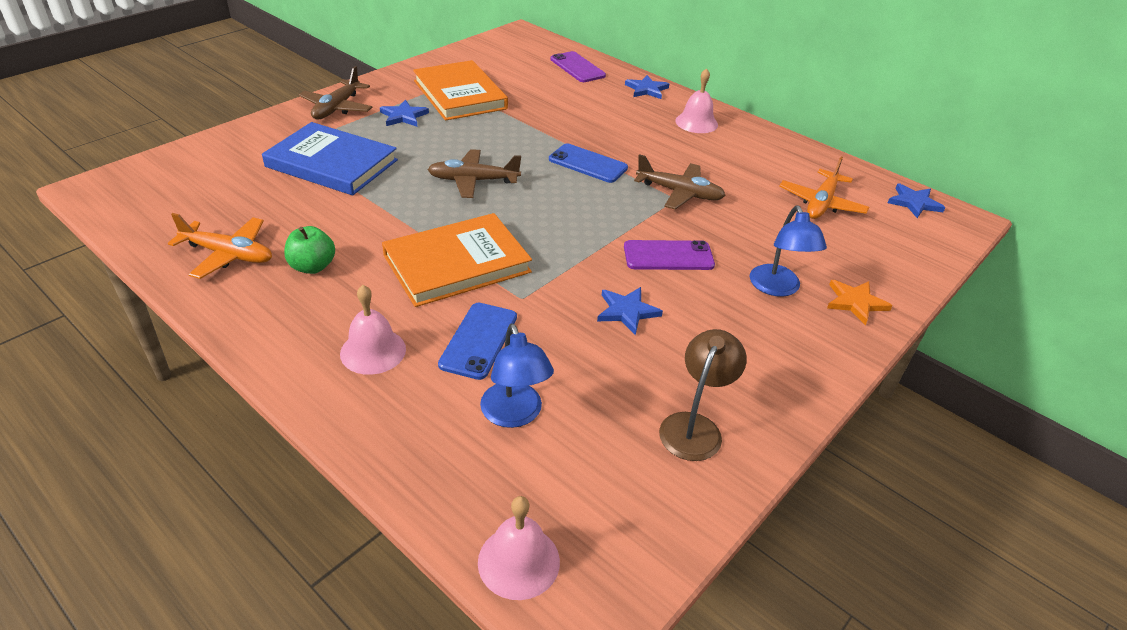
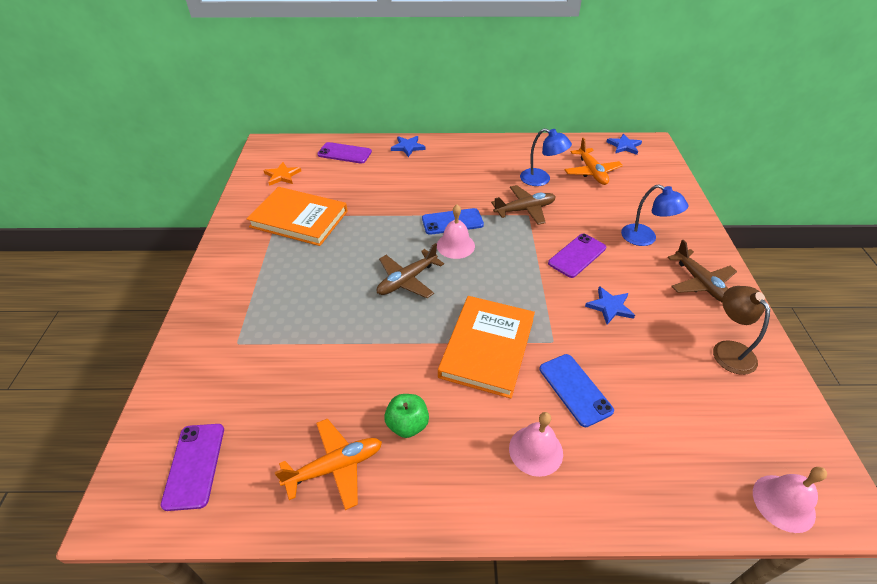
camera: 40 degrees left, 5 degrees up
(159, 195) = (194, 465): none -> purple phone
(332, 163) = (293, 334): blue book -> none
(337, 108) = (224, 286): brown plane -> brown plane (700, 283)
(404, 116) = (286, 261): blue star -> none
(515, 415) = (659, 419): blue lamp -> blue lamp (541, 179)
(696, 122) = (466, 155): pink bell -> pink bell (455, 245)
(855, 302) = (682, 223): orange star -> orange star (282, 175)

